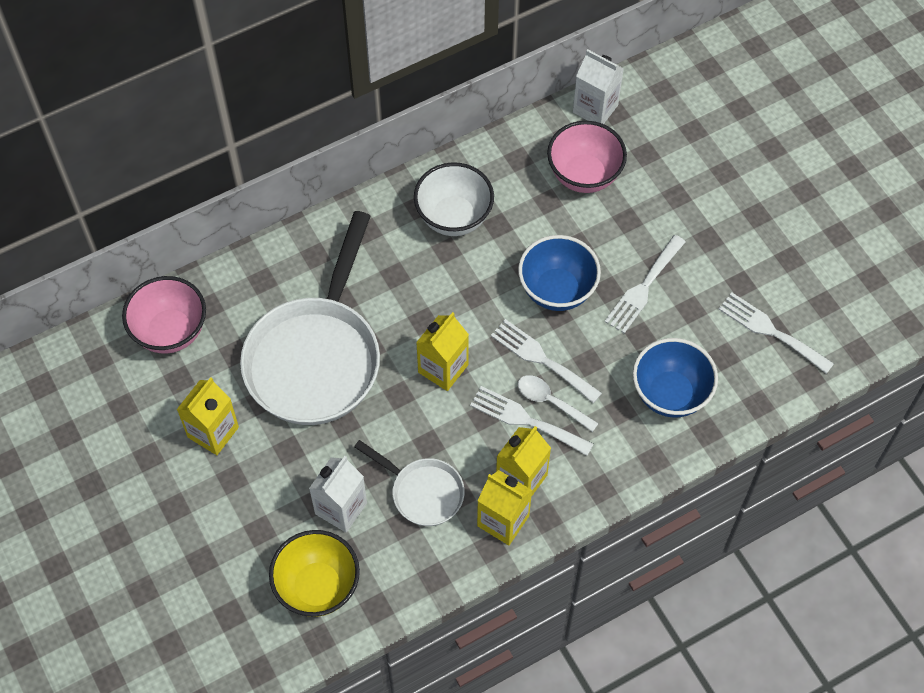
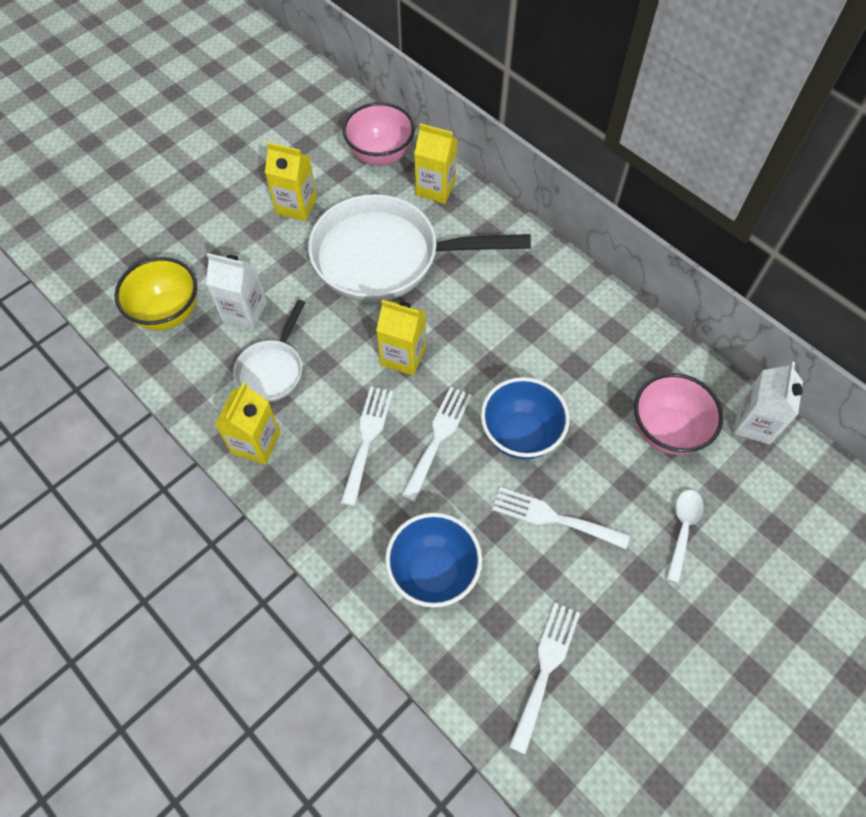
camera: 75 degrees right, 0 degrees up
(454, 217) = (569, 327): white bowl -> none
(521, 479) = (303, 449): yellow carton -> yellow carton (435, 188)
(551, 402) = (393, 457): white spoon -> white spoon (682, 530)

